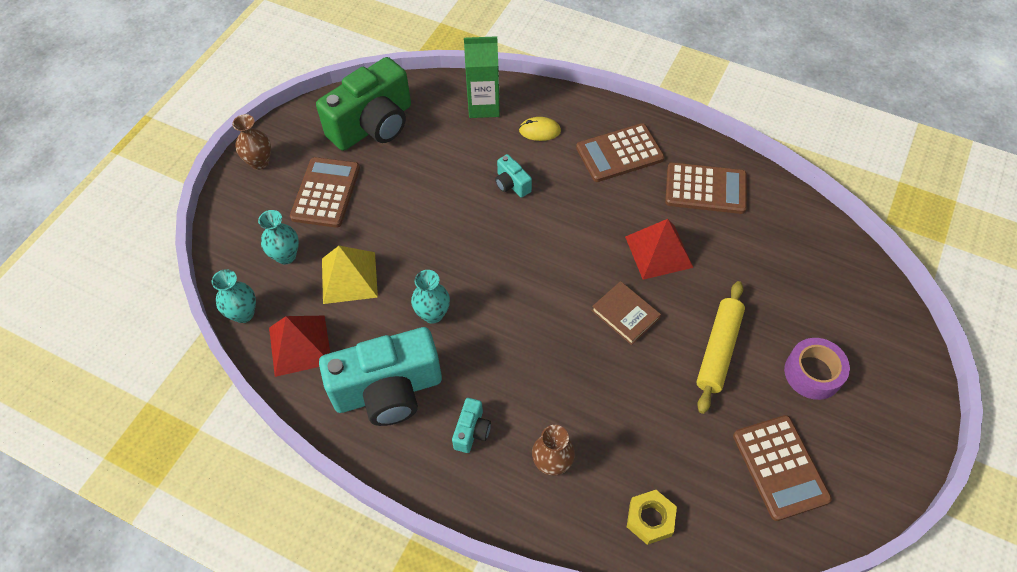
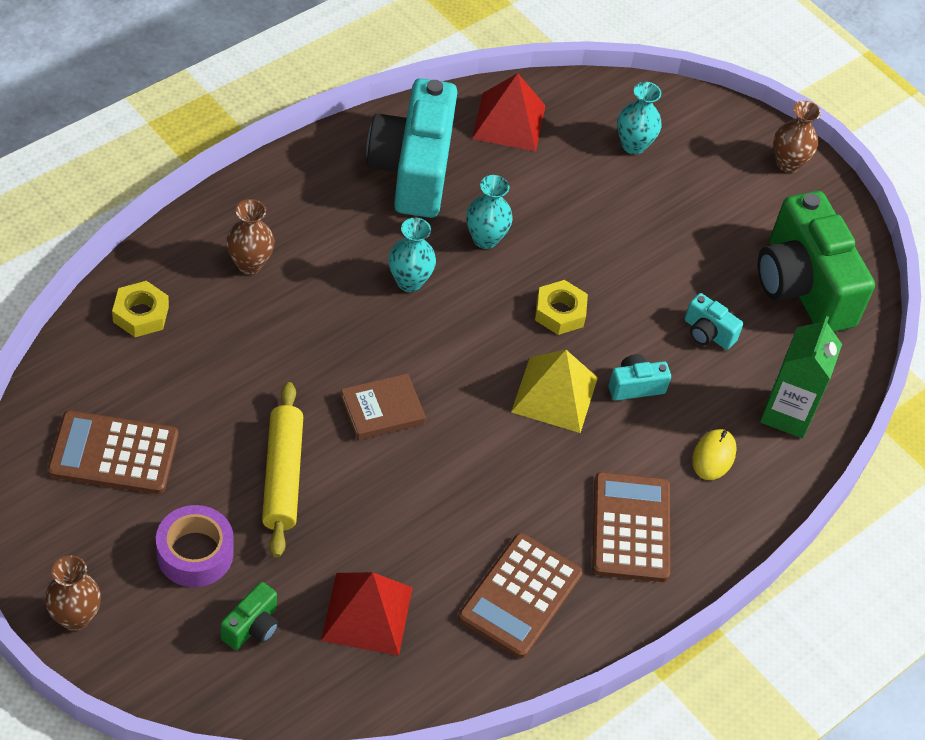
camera: 105 degrees right, 5 degrees down
(243, 314) = (574, 91): turquoise vase -> turquoise vase (409, 281)
(326, 193) = (710, 206): brown calculator -> none
(349, 277) = (575, 187): yellow pyramid -> yellow pyramid (554, 394)
(472, 431) = (326, 216): turquoise camera -> turquoise camera (707, 333)
(475, 245) = (560, 312): none -> yellow nut
(658, 251) = (450, 489): red pyramid -> red pyramid (367, 614)
(718, 350) = (282, 476): yellow rolling pin -> yellow rolling pin turned 45 degrees clockwise
(834, 315) = (252, 627): none -> green camera
(912, 420) = (75, 617): none -> brown vase

